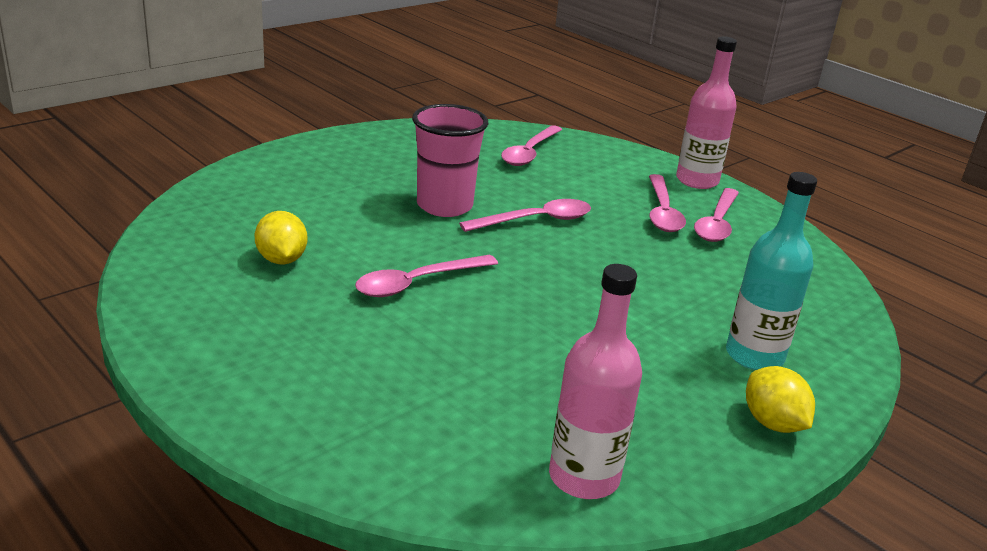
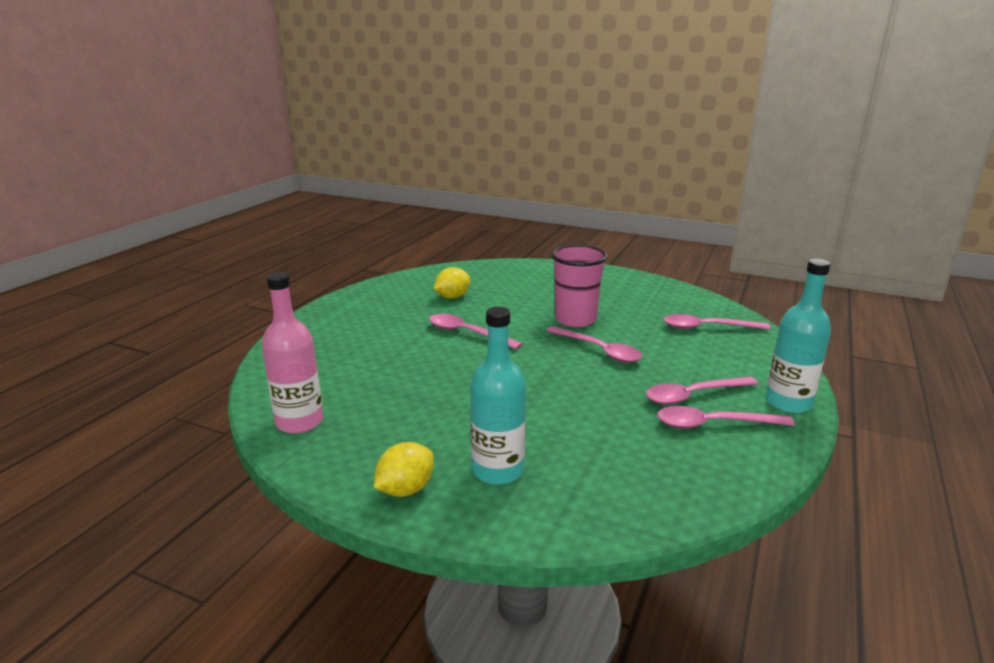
camera: 70 degrees right, 5 degrees down
(697, 180) = (788, 403): pink bottle -> turquoise bottle

